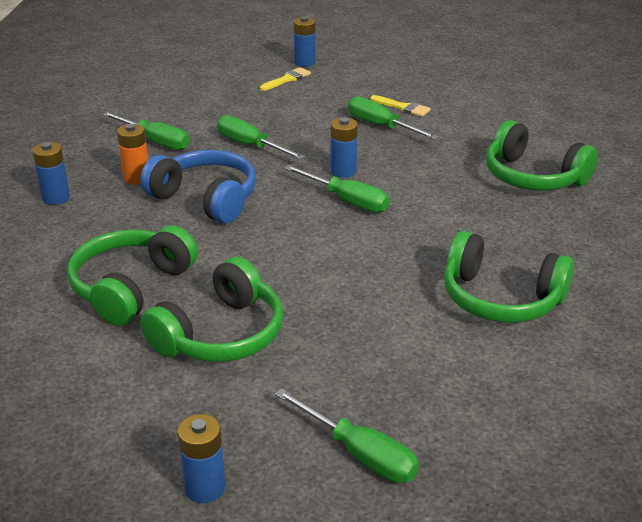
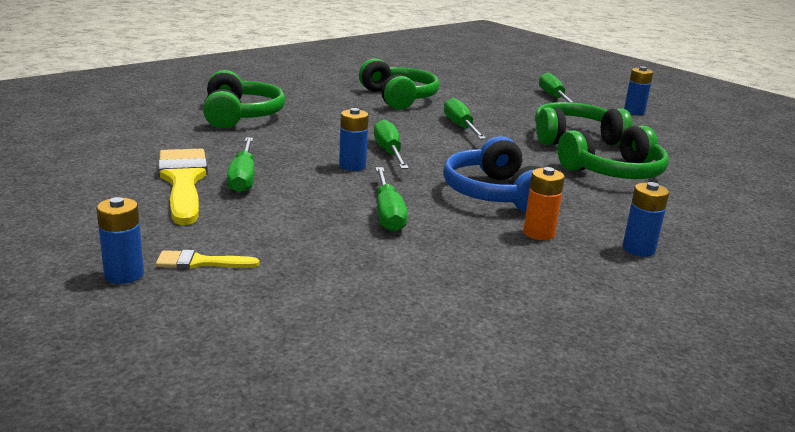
camera: 140 degrees left, 10 degrees down
(155, 141) = (477, 260): green screwdriver -> green screwdriver (460, 127)
(403, 107) = (183, 181): yellow brush -> yellow brush, size x2.08

